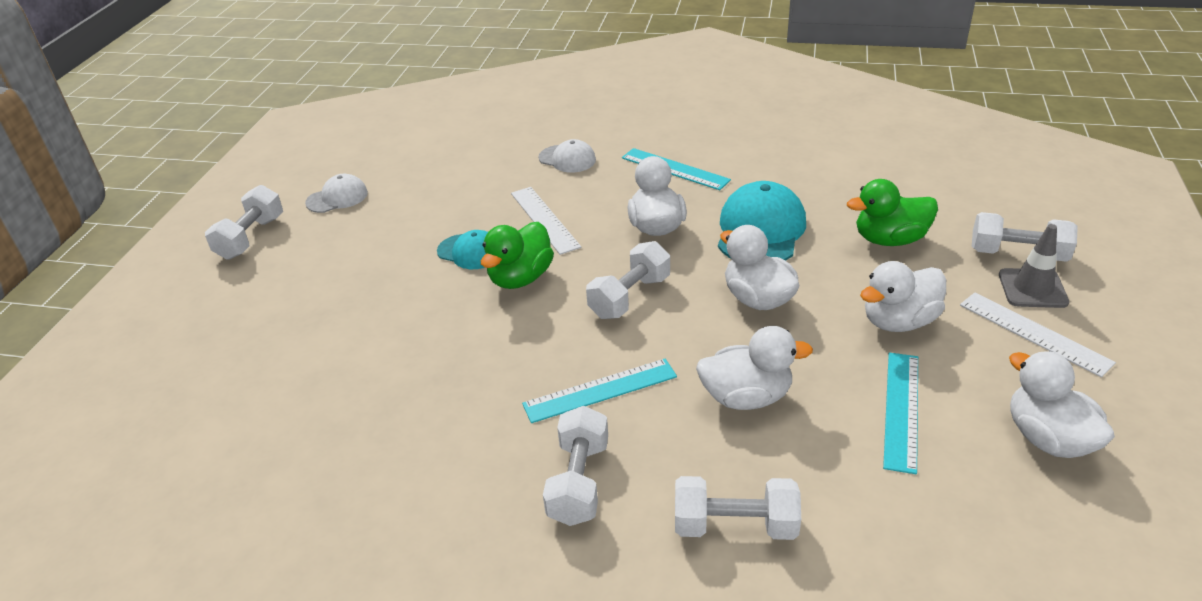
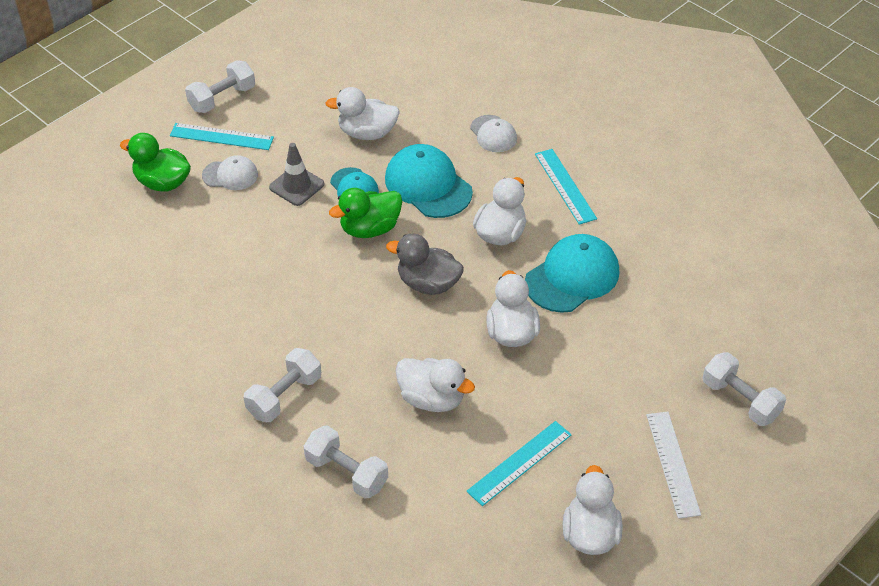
camera: 30 degrees right, 10 degrees up
(337, 198) = (302, 89): white cap -> white cap (230, 175)
(544, 219) = (428, 185): white ruler -> turquoise cap
(600, 390) = (348, 343): turquoise ruler -> turquoise ruler (221, 136)
(630, 297) = (428, 284): white dumbbell -> grey duck
(889, 240) = (658, 336): green duck -> green duck (162, 182)
(899, 321) = (589, 403): white duck -> white duck (367, 133)
(1032, 288) = (715, 432): grey traffic cone -> grey traffic cone (296, 186)

